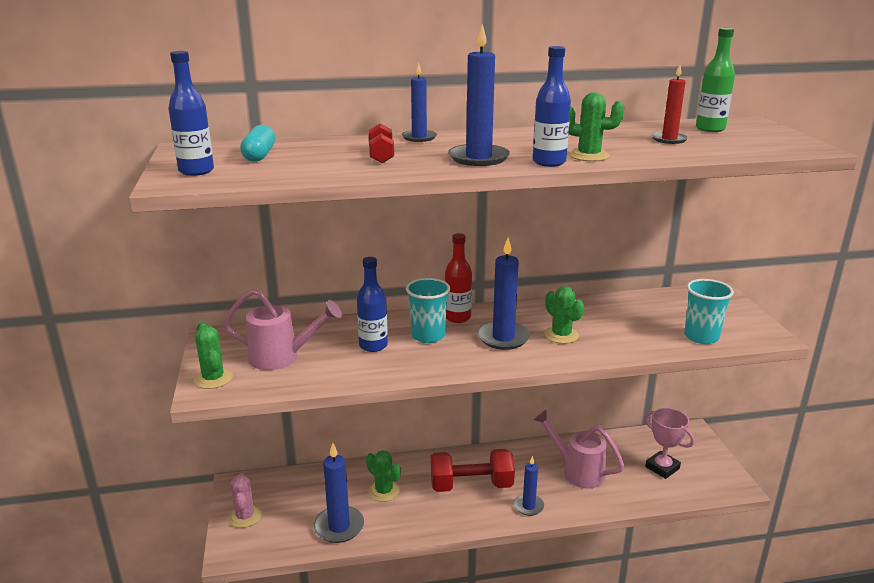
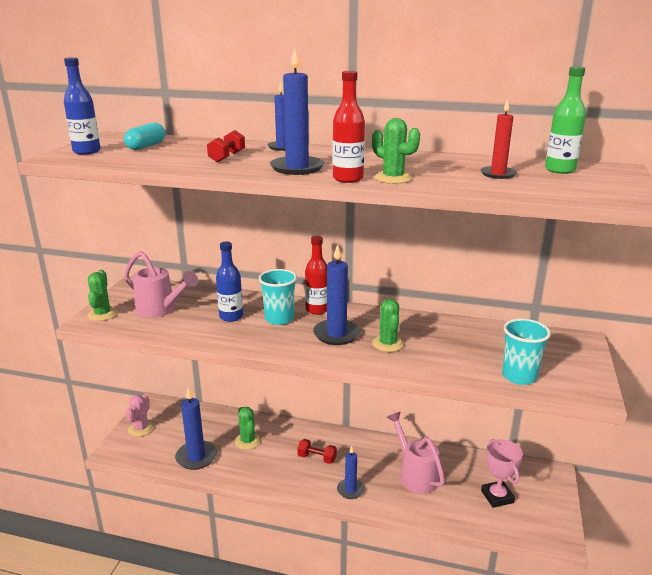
camera: 25 degrees right, 0 degrees up
(471, 485) = (317, 458): red dumbbell -> red dumbbell, size x0.52
(549, 162) = (348, 179): blue bottle -> red bottle

